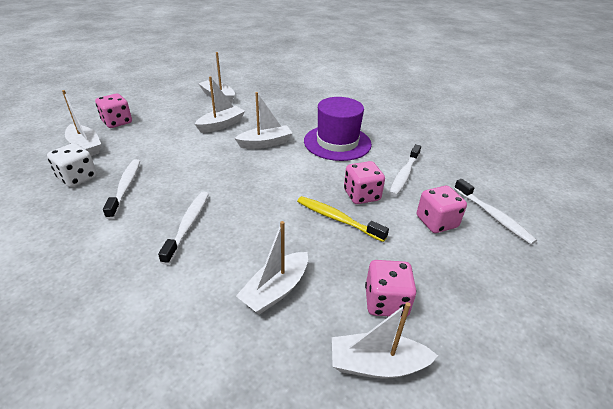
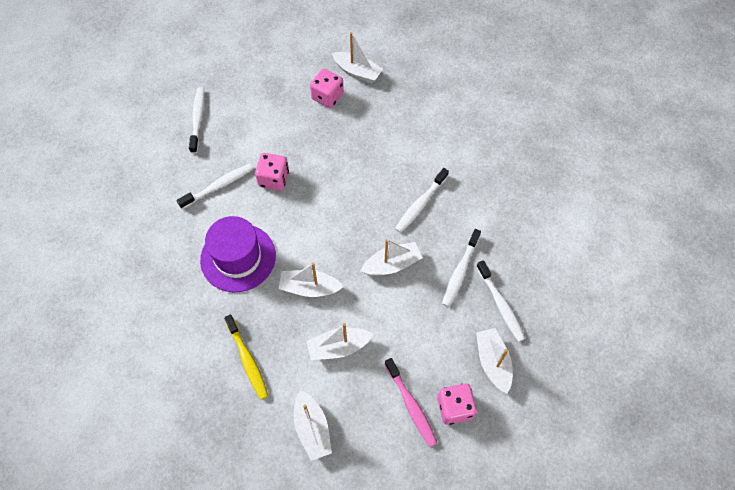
camera: 150 degrees left, 25 degrees up
(77, 178) = (500, 305): white dice -> white toothbrush
(152, 116) = (411, 405): none -> pink toothbrush
(275, 290) = (385, 129): white boat -> white boat (392, 264)
(337, 219) = (310, 164): yellow toothbrush -> yellow toothbrush (247, 360)
(436, 222) = (243, 132): pink dice -> none

